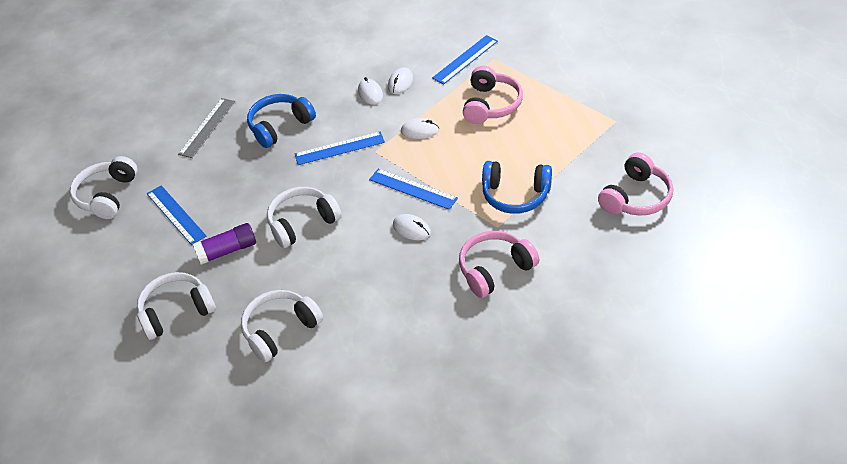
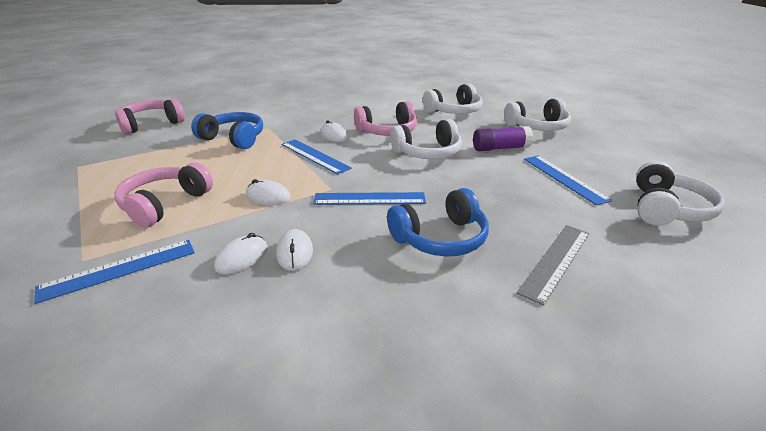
camera: 170 degrees left, 15 degrees down
(495, 269) = (291, 112): pink headphones -> pink headphones (387, 131)

